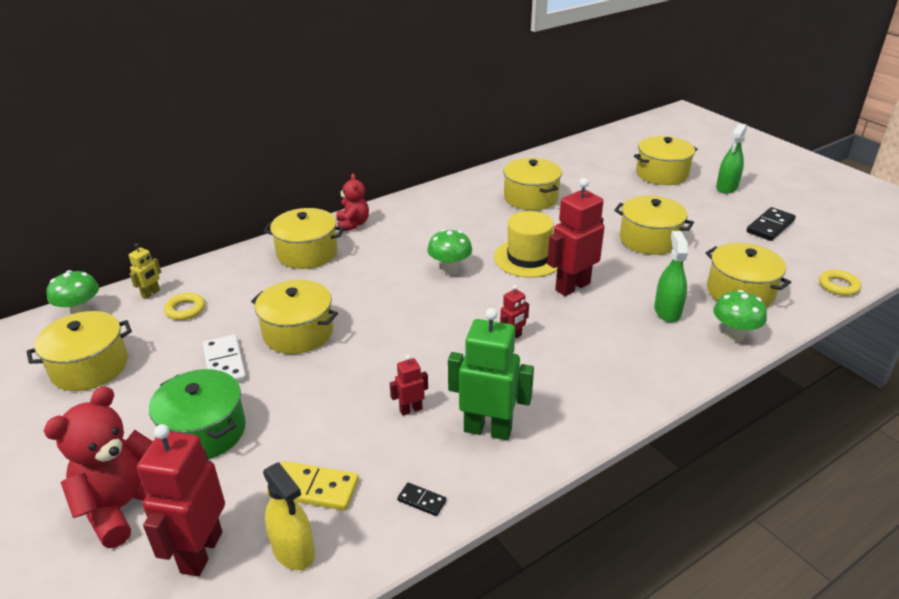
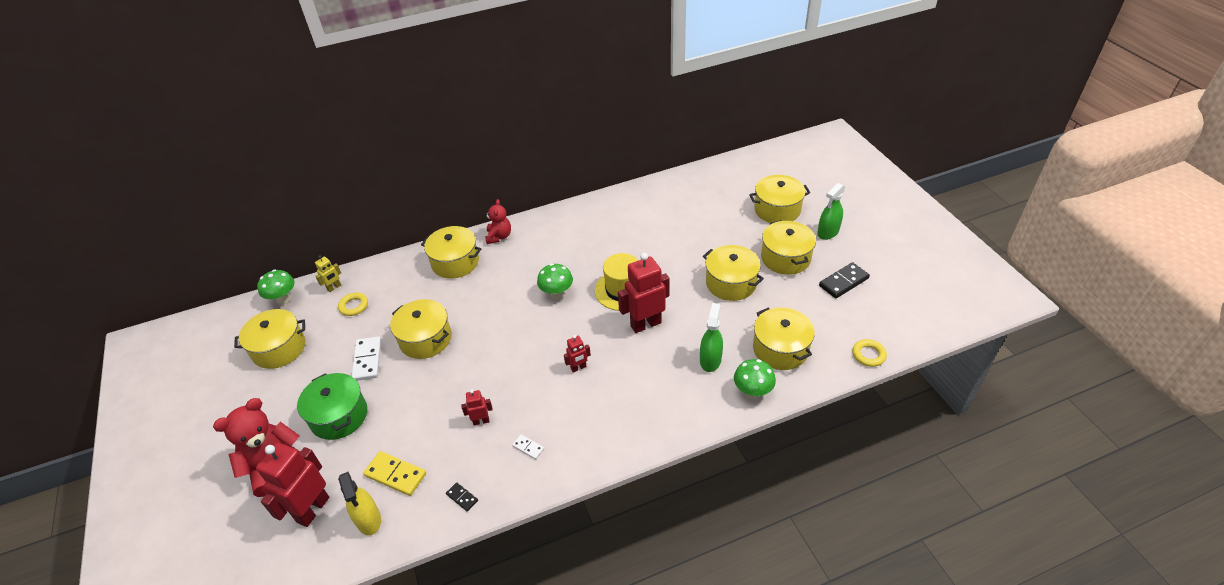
camera: 15 degrees right, 10 degrees up
(488, 429) = (528, 447): green robot -> white domino
(531, 197) = (652, 224): yellow pot -> yellow pot (785, 258)

